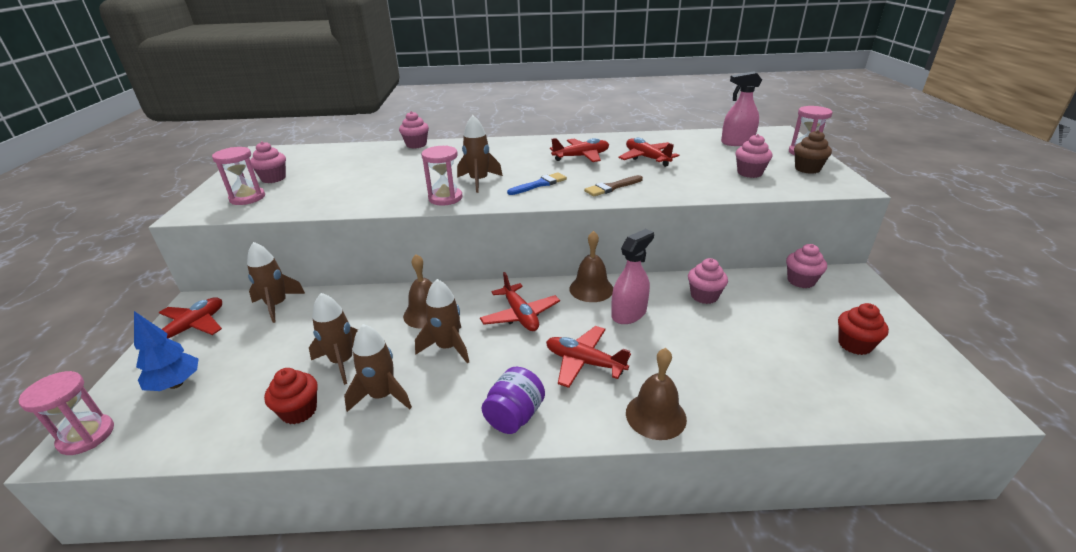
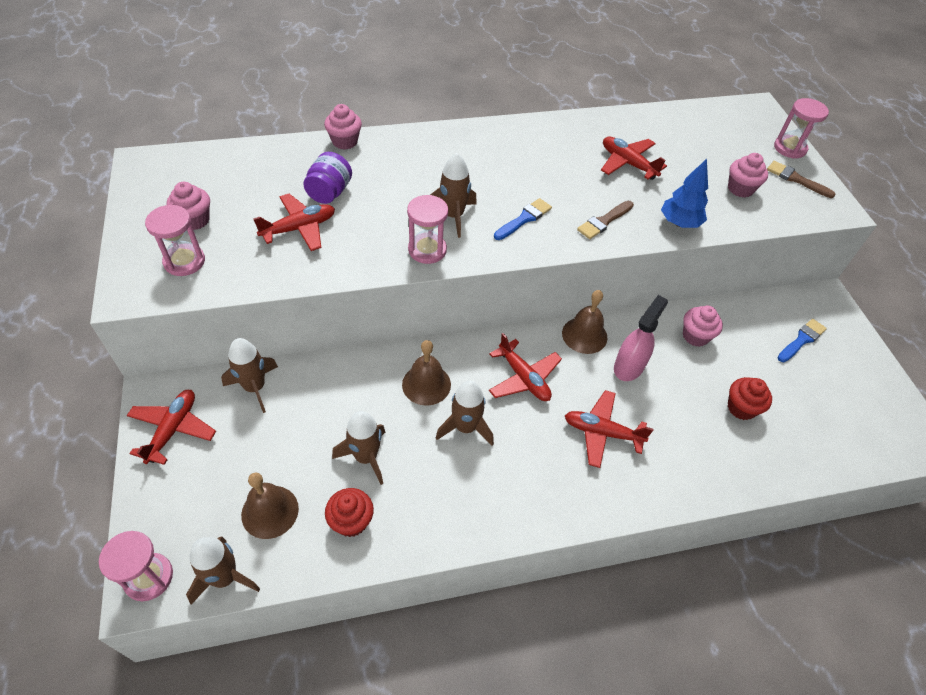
camera: 15 degrees left, 20 degrees up
(176, 384) = (203, 505): blue tree -> blue tree (679, 223)
(382, 396) = (425, 494): brown rocket -> brown rocket (224, 578)
(514, 416) = (556, 501): purple jar -> purple jar (329, 192)
(581, 156) = (554, 162): red plane -> red plane (299, 228)
(655, 415) = (677, 486): brown bell -> brown bell (270, 511)
(737, 142) = (718, 129): pink spray bottle -> none
(801, 281) = (781, 308): pink cupcake -> none
(807, 169) = (796, 179): brown cupcake -> brown brush
(821, 305) = (802, 340): none -> blue brush
(854, 345) = (832, 386): red cupcake -> red cupcake (741, 408)

